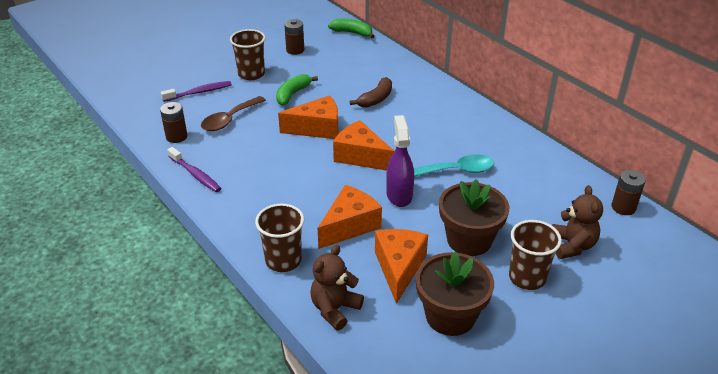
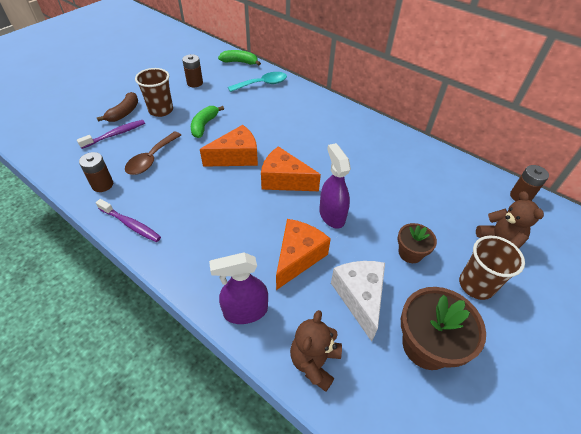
camera: 15 degrees left, 10 degrees up
(283, 260) = (245, 311): brown cup -> purple spray bottle
(376, 99) = (279, 121): brown banana -> brown banana (124, 113)
(399, 268) = (359, 297): orange cheese -> white cheese
(457, 170) = (373, 181): turquoise spoon -> turquoise spoon (262, 84)
(469, 240) = (410, 253): brown flower pot -> brown flower pot, size x0.58

